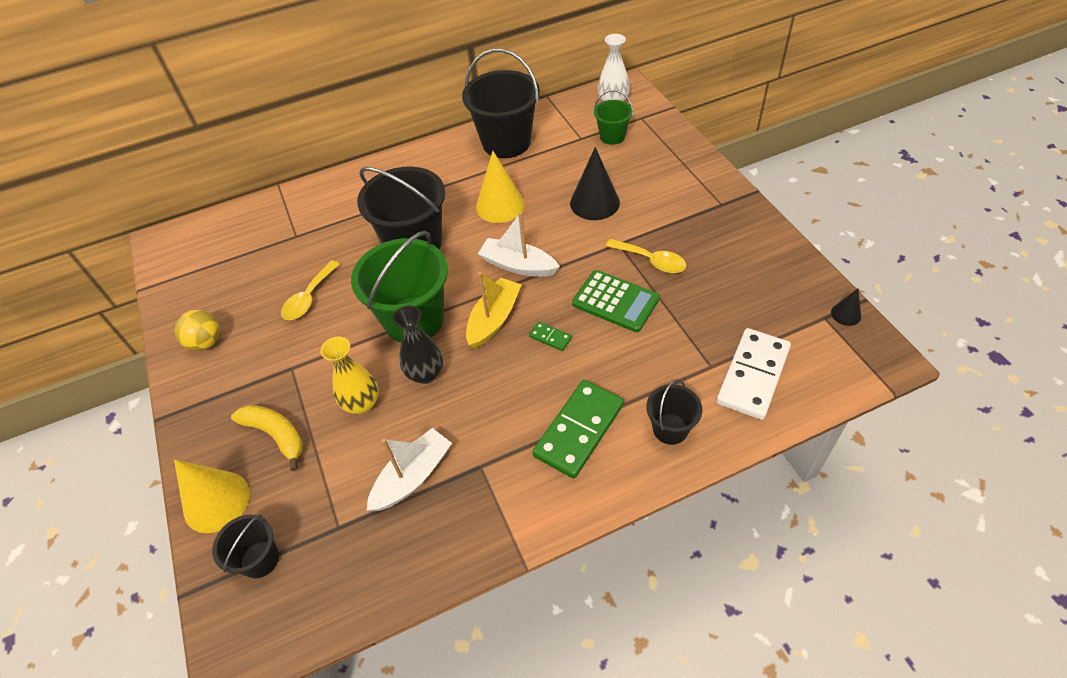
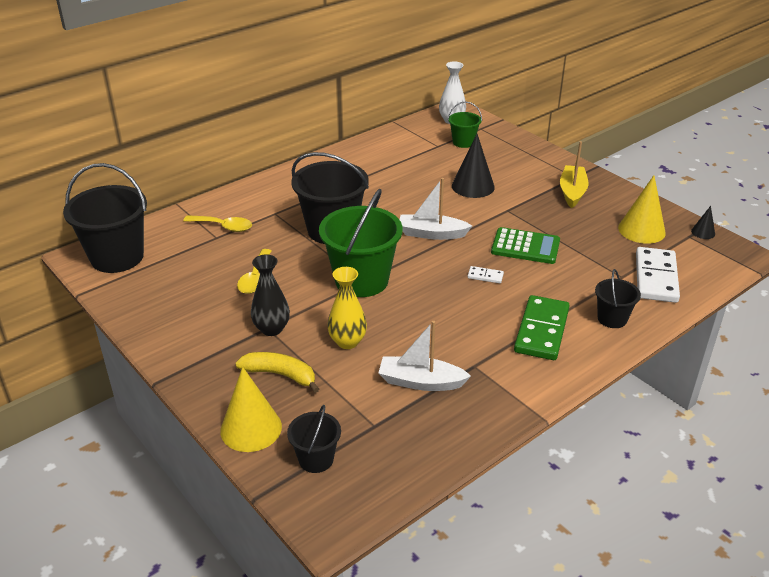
camera: 20 degrees left, 15 degrees down
(206, 342) = (173, 322): yellow ball -> none
(412, 477) = (420, 382): white boat -> white boat turned 105 degrees counterclockwise
(425, 374) = (393, 314): black vase -> black vase (272, 329)
(494, 319) = (431, 271): yellow boat -> yellow boat (572, 192)
(500, 205) = (393, 196): yellow cone -> yellow cone (641, 230)
(506, 142) = (374, 154): black bucket -> black bucket (117, 257)
(550, 337) = (485, 276): green domino -> white domino
(651, 261) = (539, 218): yellow spoon -> yellow spoon (223, 227)

